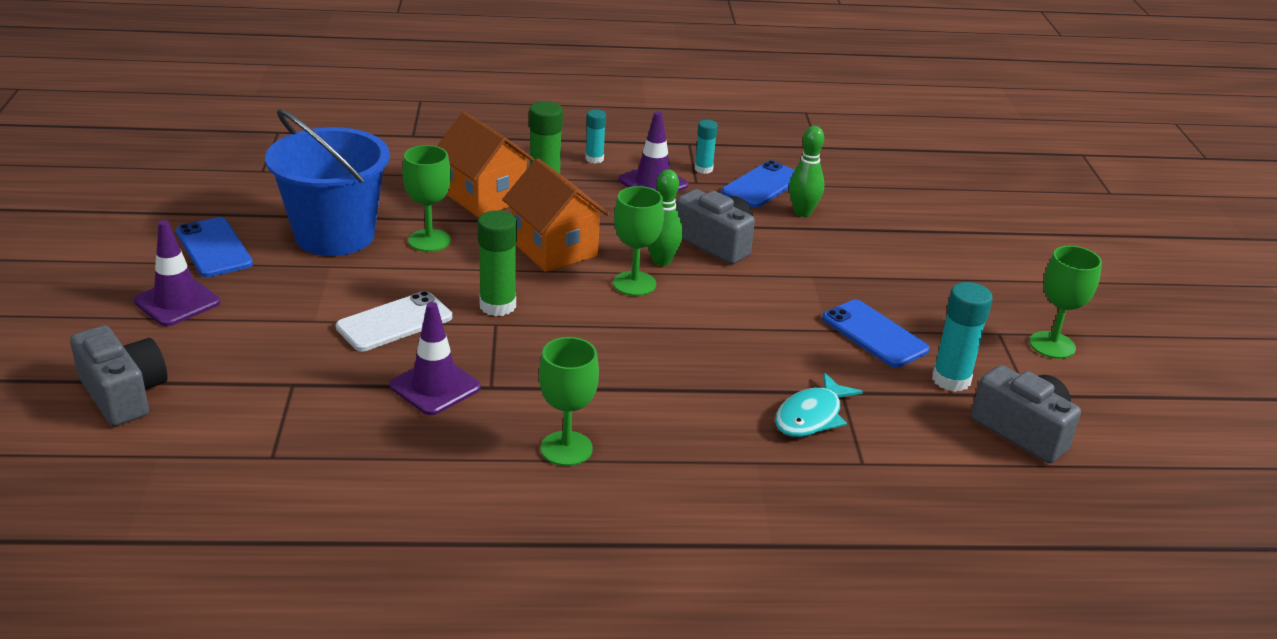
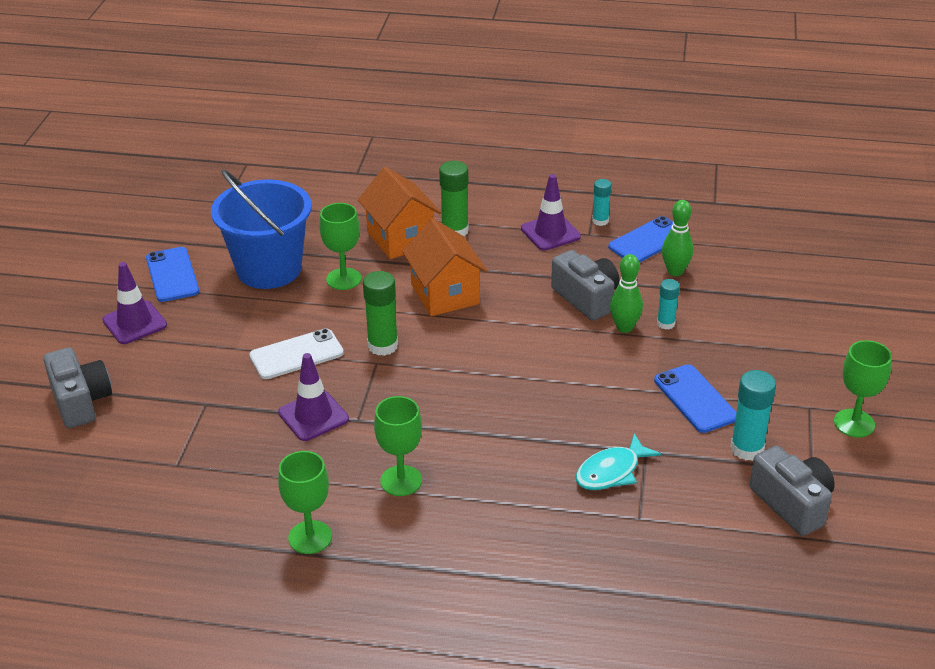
camera: 15 degrees right, 5 degrees up
(594, 159) = (506, 205): turquoise glue stick -> turquoise glue stick (666, 323)
(634, 284) = (502, 333): green goblet -> green goblet (310, 537)
(661, 261) = (533, 312): green bowling pin -> green bowling pin (624, 327)

